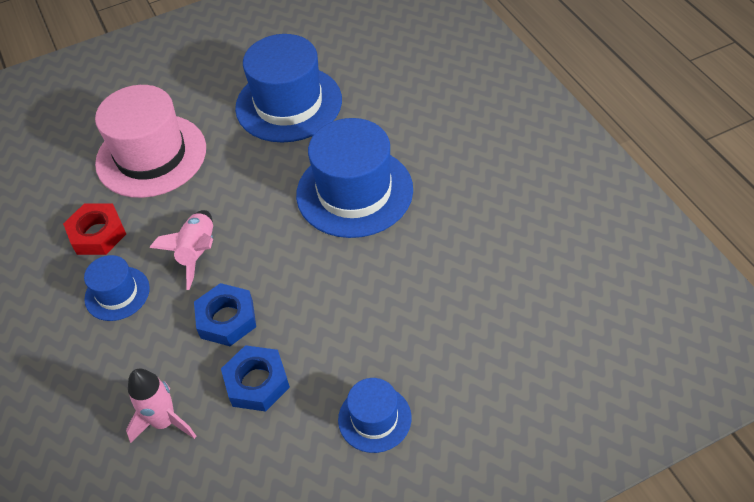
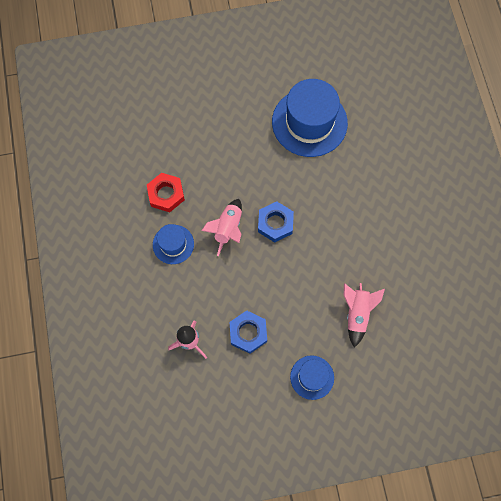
camera: 10 degrees right, 20 degrees up
(151, 155) = (209, 140): pink hat -> none
(226, 319) = (238, 283): blue nut -> blue nut (275, 223)
(354, 192) = (337, 211): blue hat -> none
(420, 311) = (357, 314): none -> pink rocket

